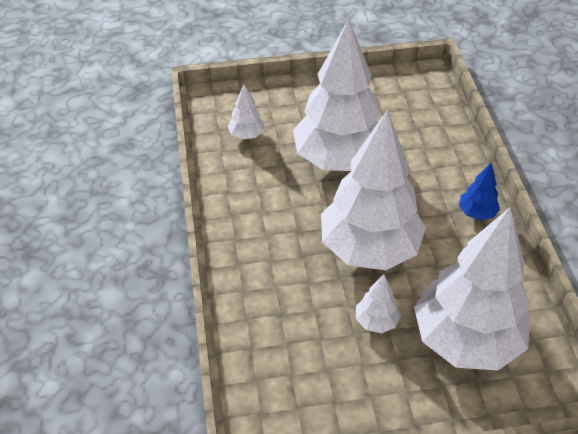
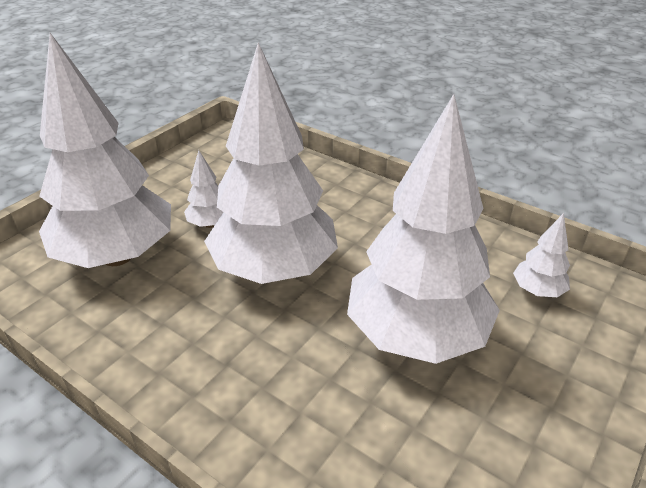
camera: 135 degrees right, 10 degrees down
(476, 213) = (191, 387): blue tree -> none

